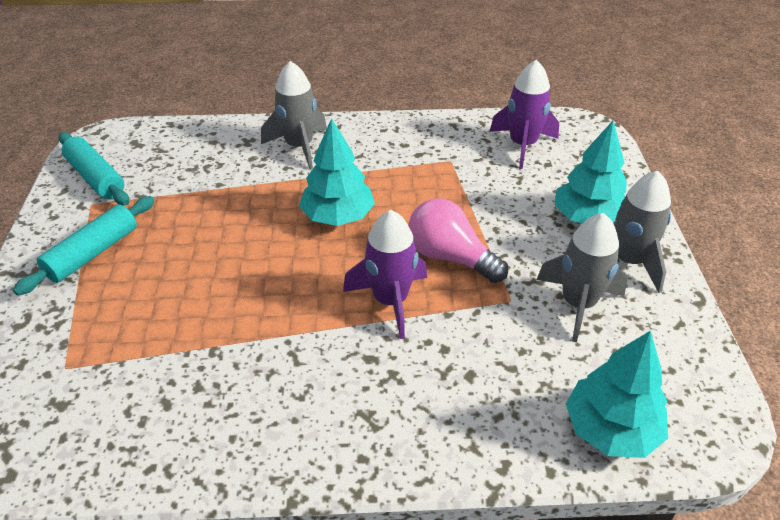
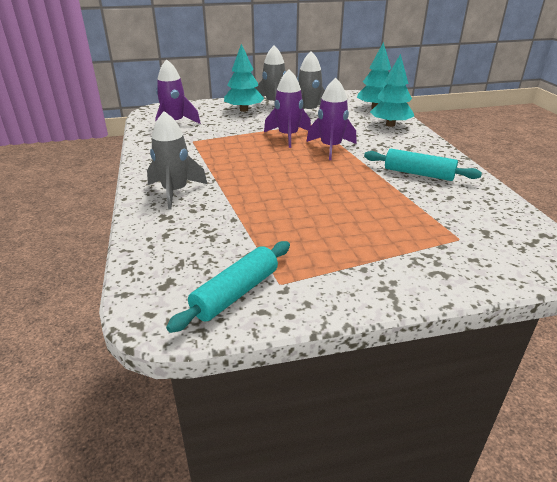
camera: 100 degrees left, 10 degrees down
(92, 253) = (346, 260): turquoise rolling pin -> turquoise rolling pin (418, 174)
(338, 216) = (262, 168): turquoise tree -> turquoise tree (390, 125)
(450, 257) = (288, 136): pink light bulb -> purple rocket

